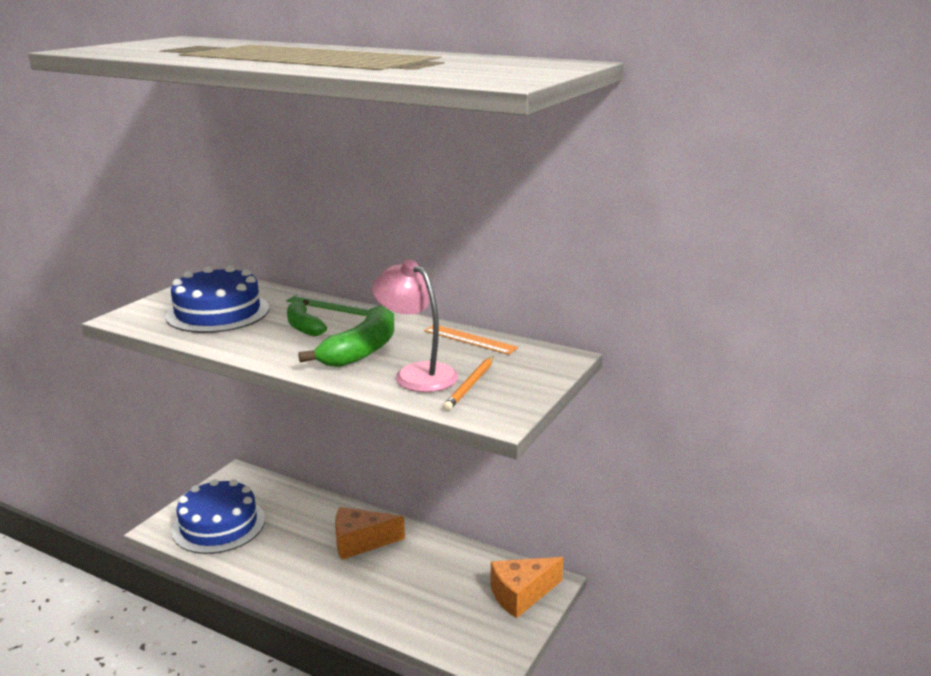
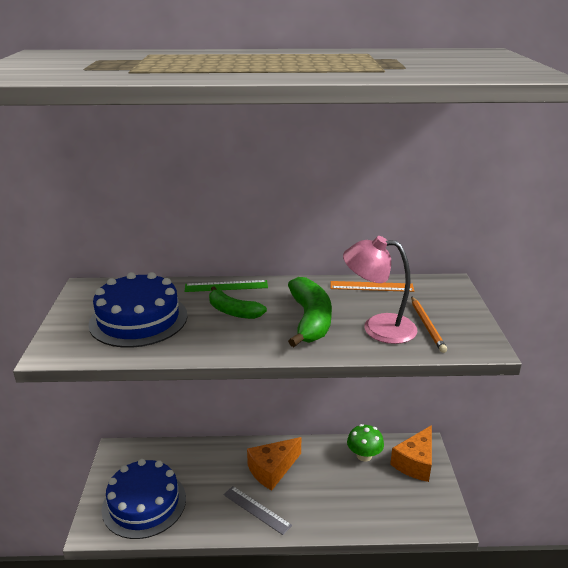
camera: 30 degrees left, 5 degrees up
(310, 570) = (257, 509): none -> grey ruler
(470, 566) = (364, 455): none -> green mushroom

